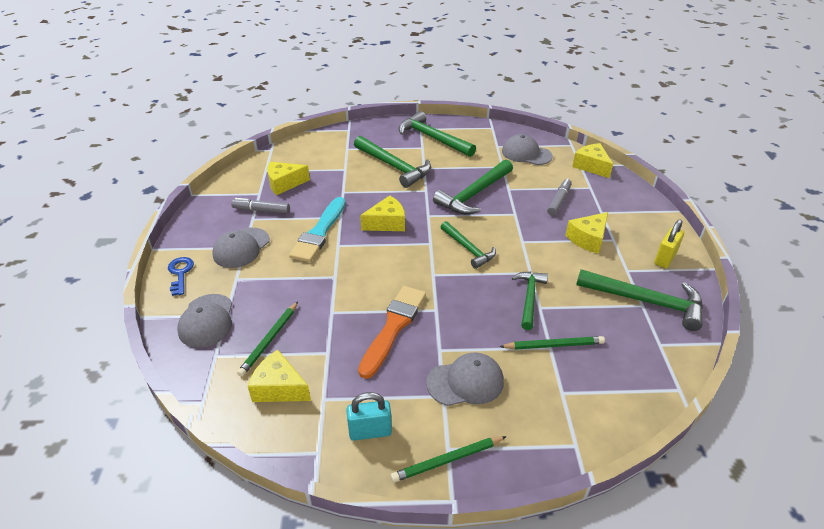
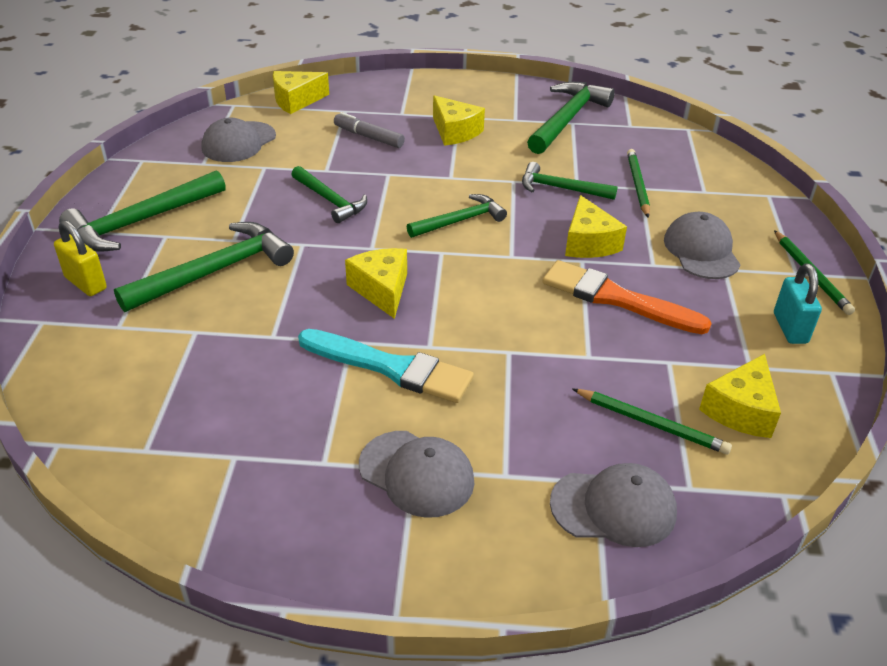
camera: 85 degrees left, 0 degrees up
(180, 273) = (484, 565): blue key -> none
(261, 210) = (298, 449): grey marker -> none
(284, 184) = (212, 417): yellow cheese -> yellow cheese (588, 243)
(474, 194) = (330, 200): green hammer -> green hammer, size x0.63
(665, 258) = (497, 94): yellow padlock -> yellow padlock (86, 283)

